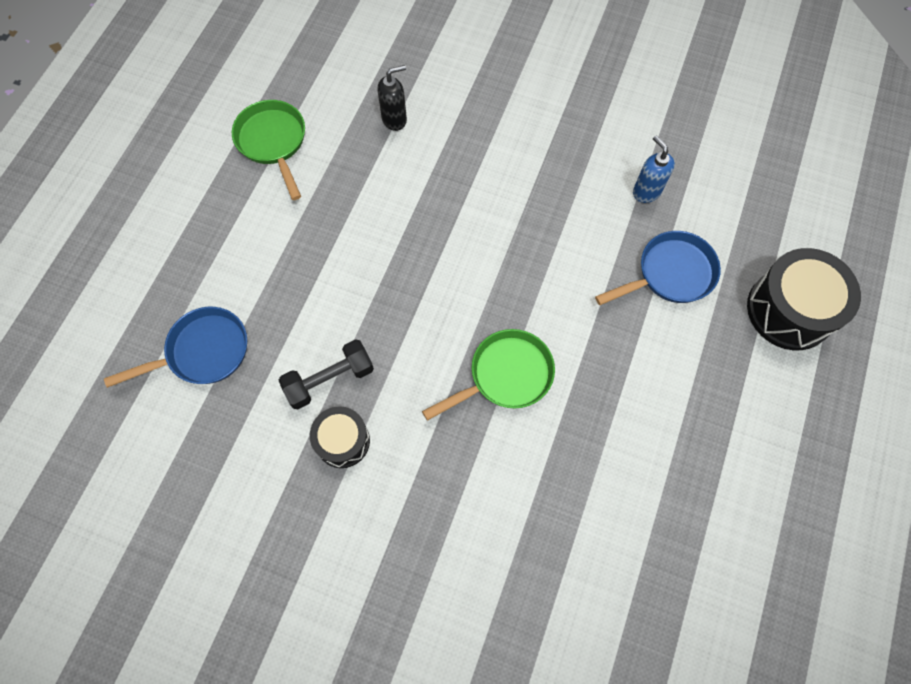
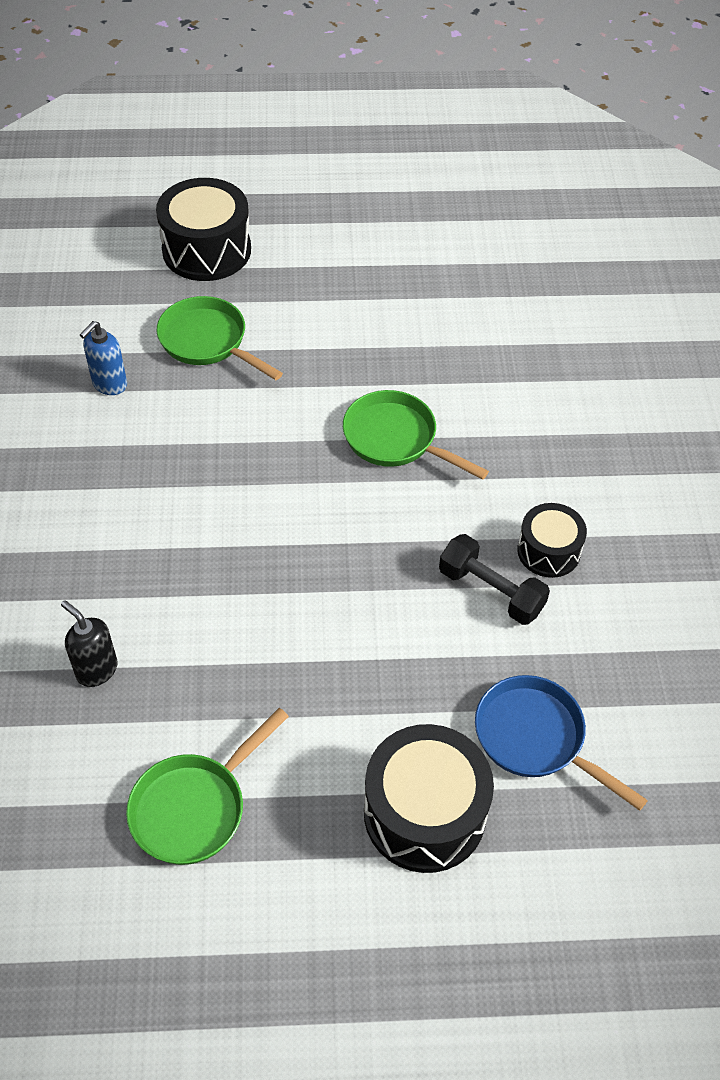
camera: 115 degrees left, 15 degrees down
(195, 261) = (424, 813): none -> black drum
(670, 274) = (208, 342): blue pan -> green pan

